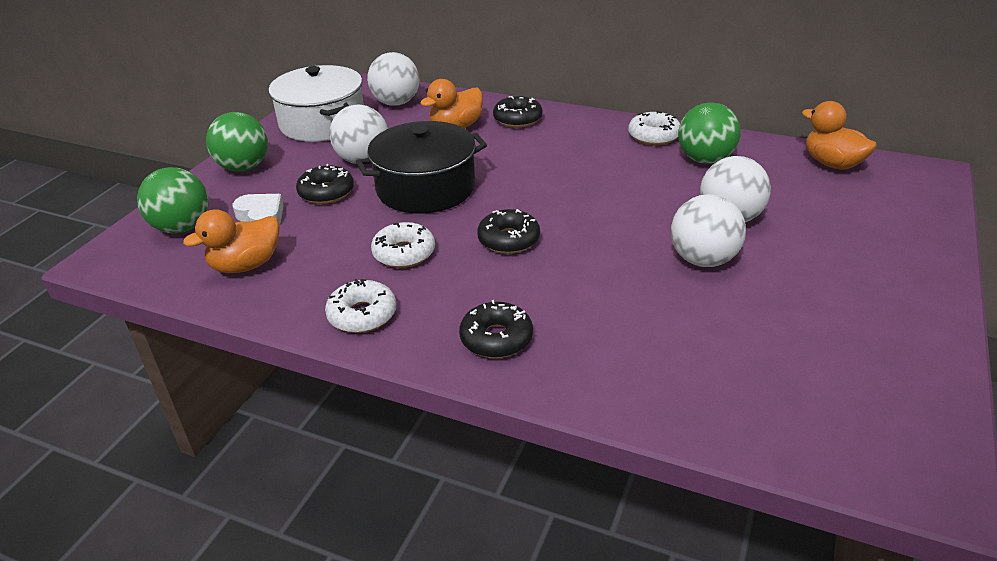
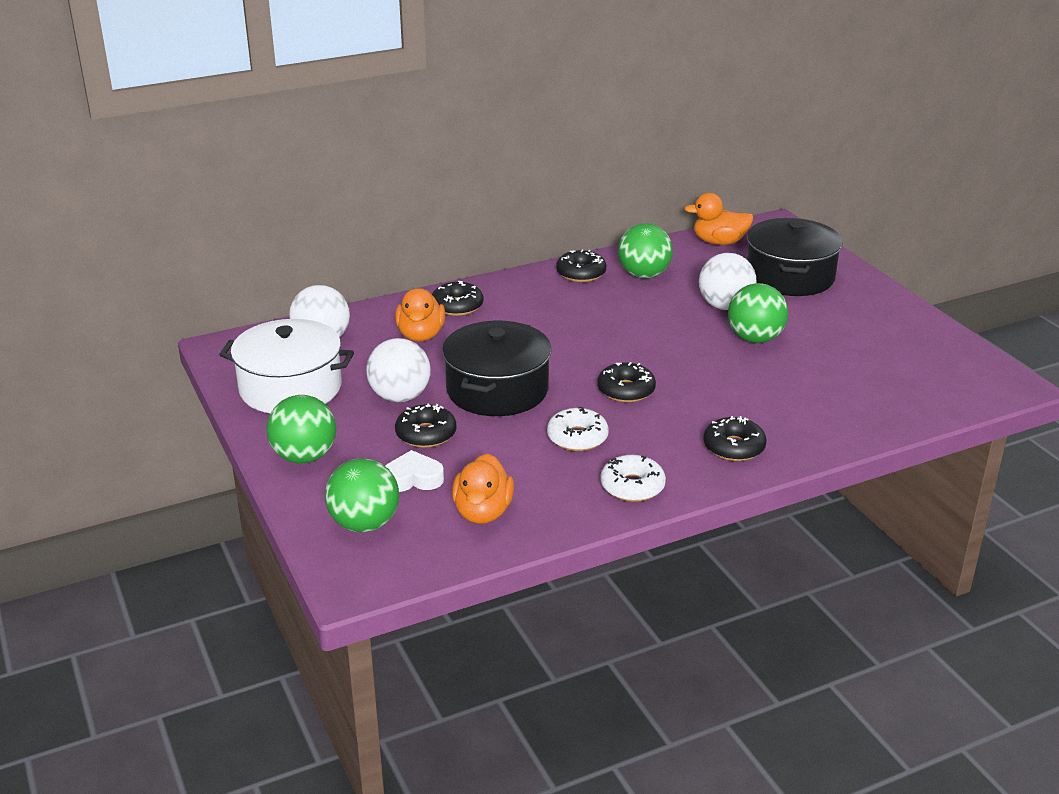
camera: 50 degrees left, 5 degrees down
(654, 136) = (581, 273): white donut -> black donut
(703, 260) = (755, 338): white ball -> green ball
(851, 224) = (790, 276): none -> black pot

